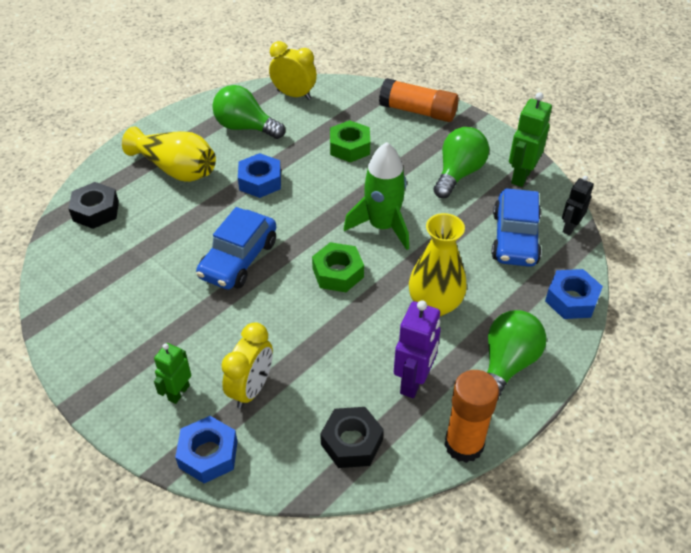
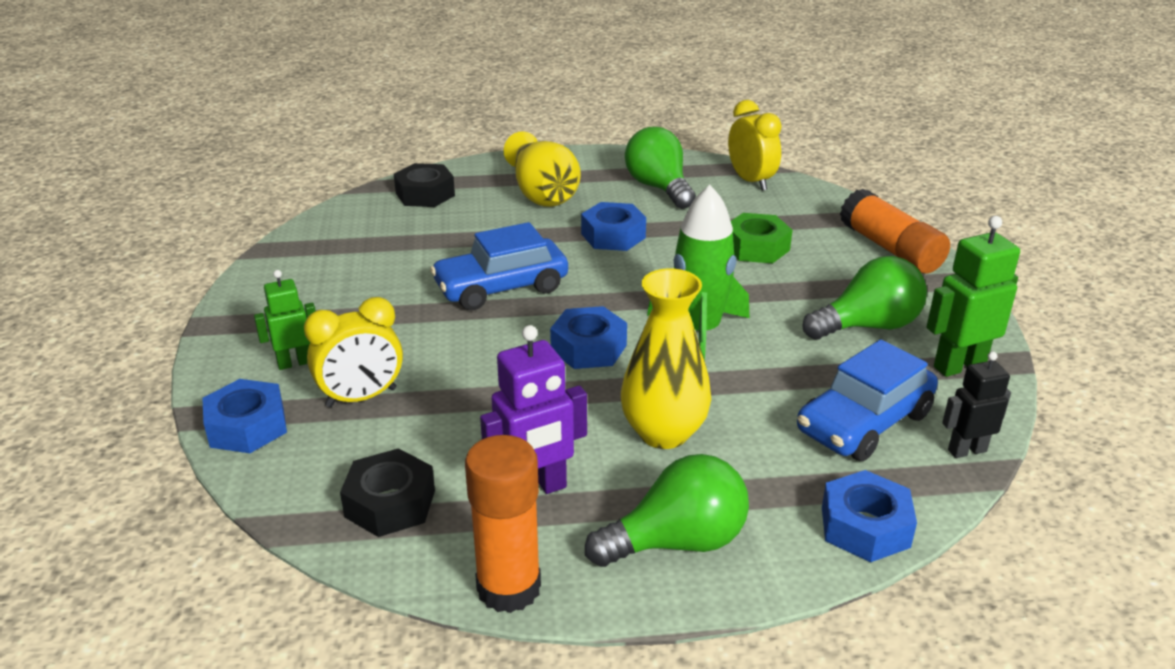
camera: 40 degrees right, 15 degrees down
(338, 273) = (588, 348): green nut -> blue nut

